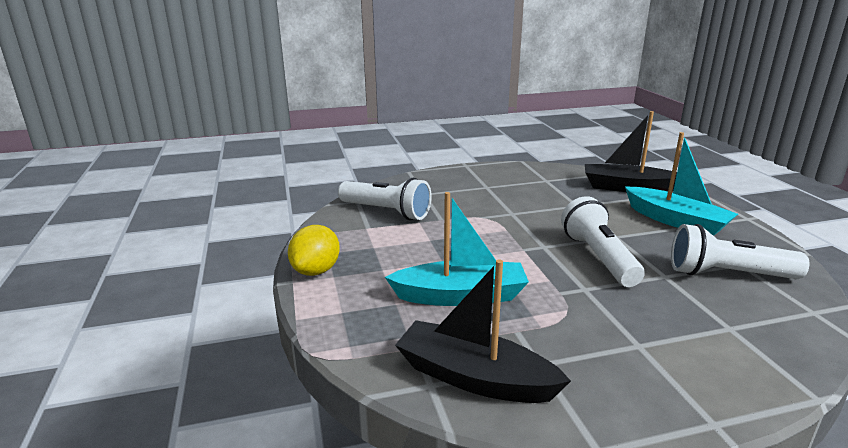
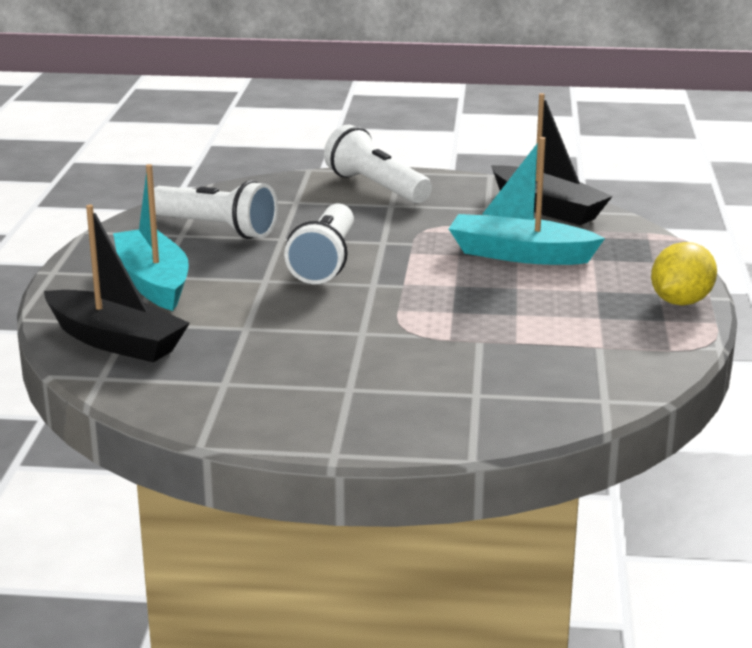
camera: 160 degrees left, 0 degrees up
(386, 212) = (560, 367): white flashlight -> white flashlight (376, 187)

